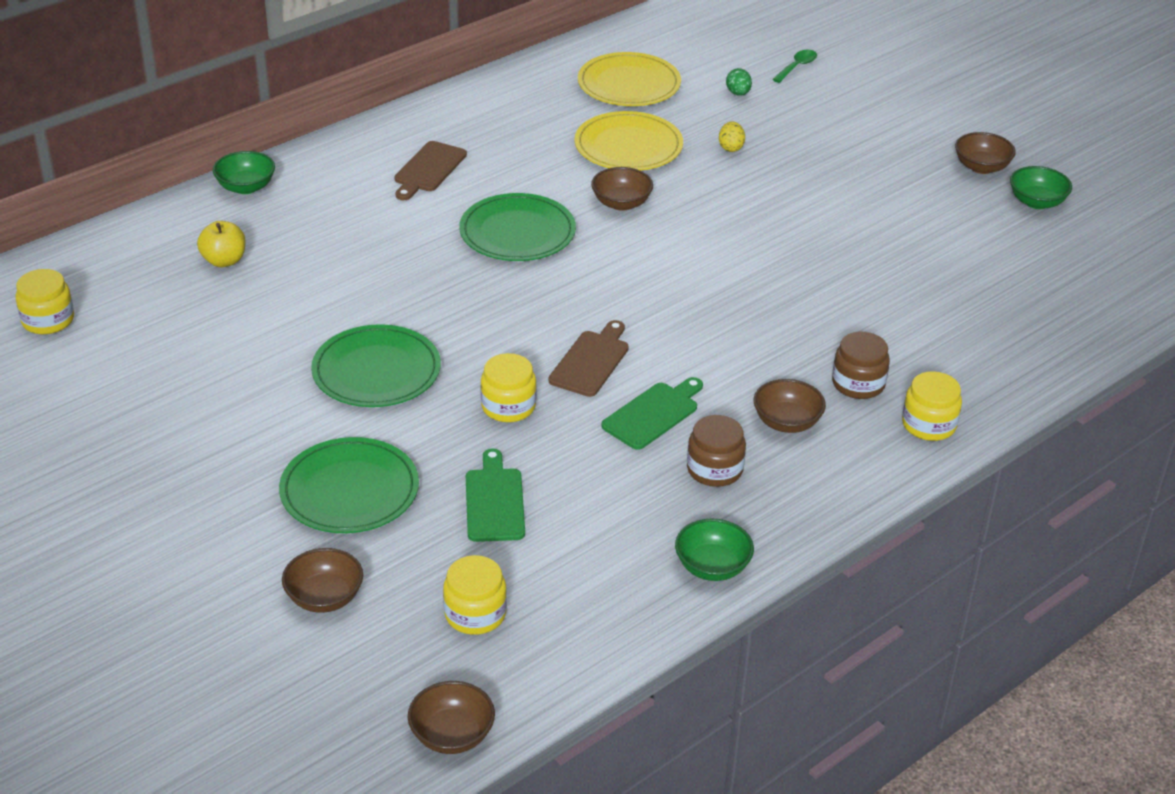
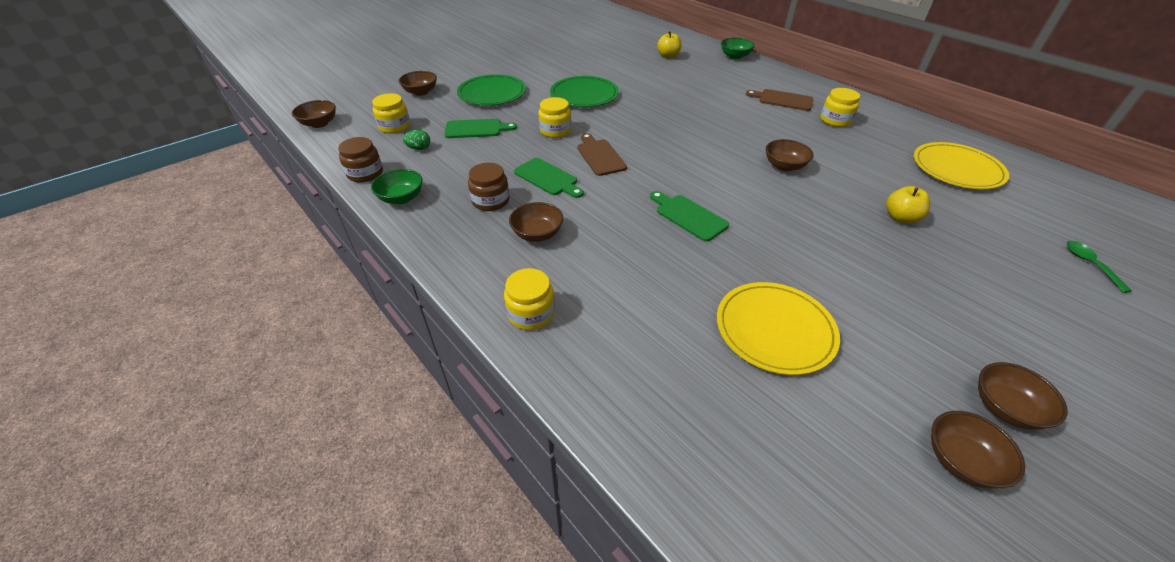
camera: 90 degrees right, 5 degrees up
(48, 320) = (613, 29): yellow jar -> yellow jar (835, 120)
(517, 232) = (729, 129): green plate -> none
(591, 361) = (600, 156): brown cutting board -> brown cutting board turned 135 degrees counterclockwise
(628, 146) = (864, 169): yellow plate -> yellow plate (774, 330)
(731, 147) = (900, 218): yellow egg -> yellow apple
(738, 93) = (998, 224): green egg -> green egg (419, 148)
(738, 295) = (688, 216): none -> green cutting board
(797, 67) = (1089, 264): green spoon -> green spoon turned 135 degrees counterclockwise
(858, 384) = (584, 274): brown jar -> brown jar (365, 173)
(1036, 202) = (961, 460): green bowl -> brown bowl

